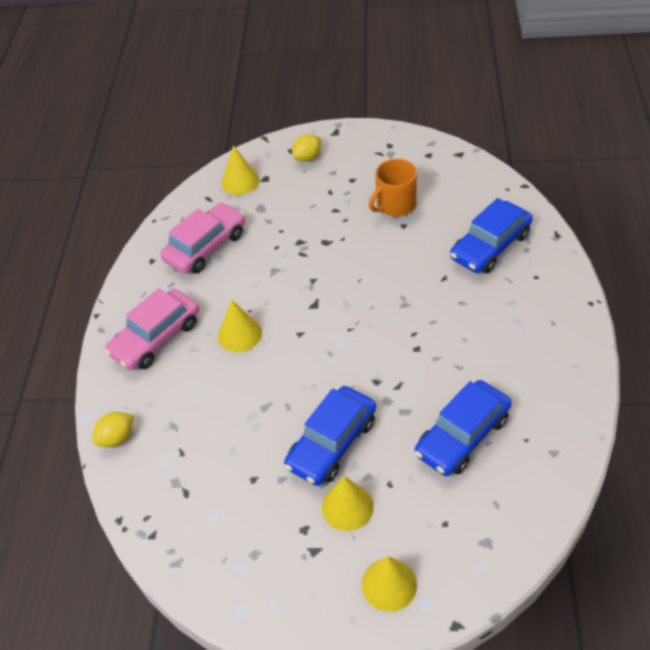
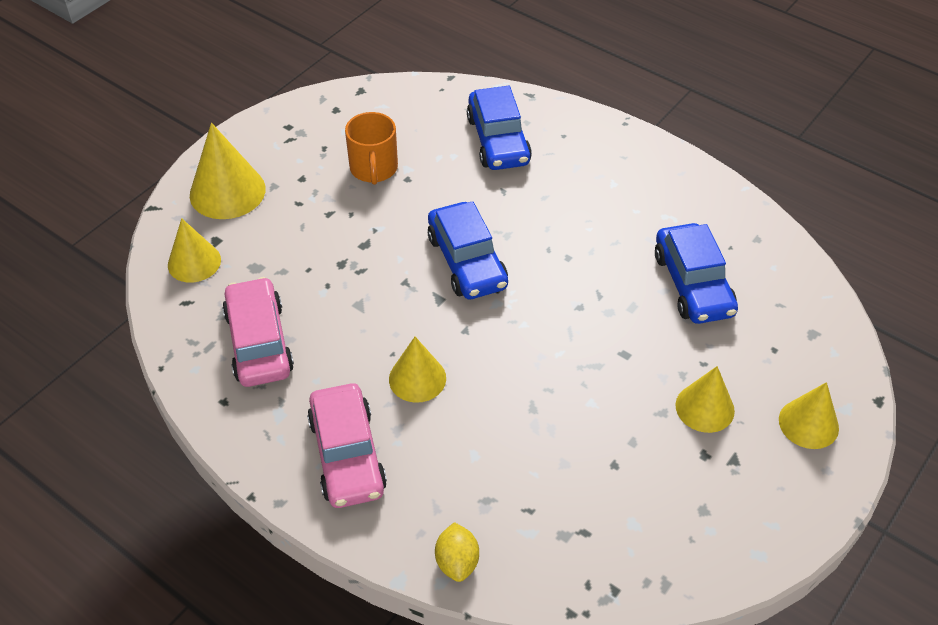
camera: 60 degrees left, 0 degrees up
(307, 157) = (227, 192): yellow lemon -> yellow cone
(332, 443) = (623, 379): blue car -> blue car (467, 261)

